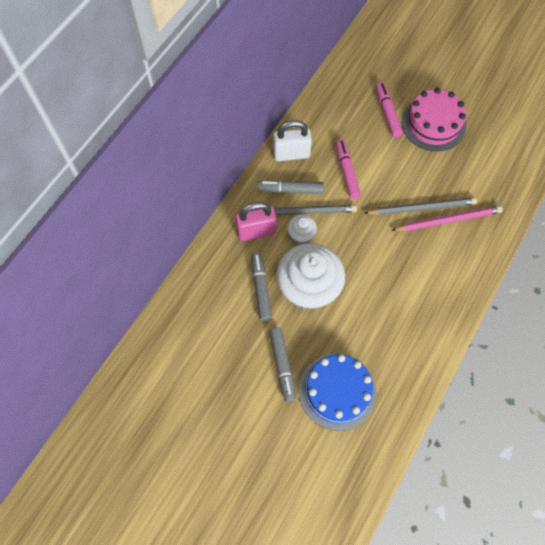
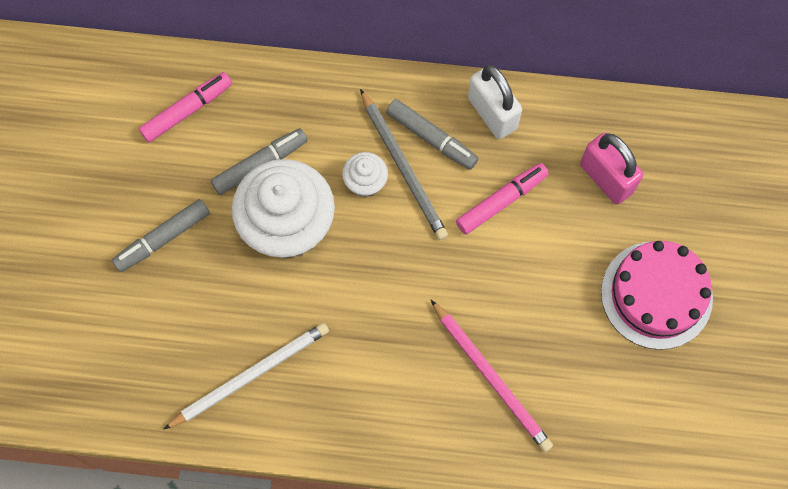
camera: 65 degrees right, 5 degrees up
(256, 231) = (343, 121): pink padlock -> pink padlock (606, 178)
(290, 190) = (431, 138): grey marker -> grey marker turned 150 degrees clockwise
(337, 391) = (156, 322): blue cake -> none
(387, 113) = (639, 219): pink marker -> pink marker (187, 111)
(395, 348) = (250, 375): none -> white pencil
(422, 208) = (494, 332): grey pencil -> none

